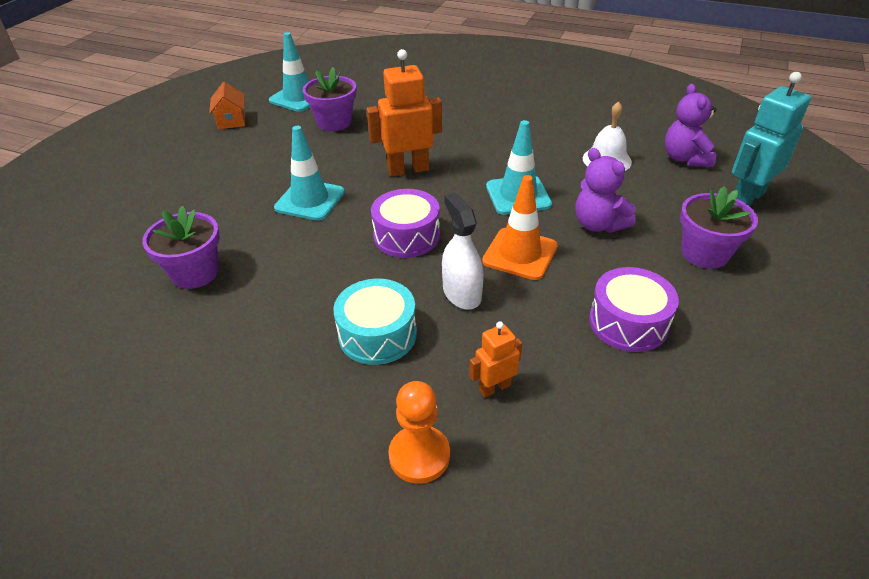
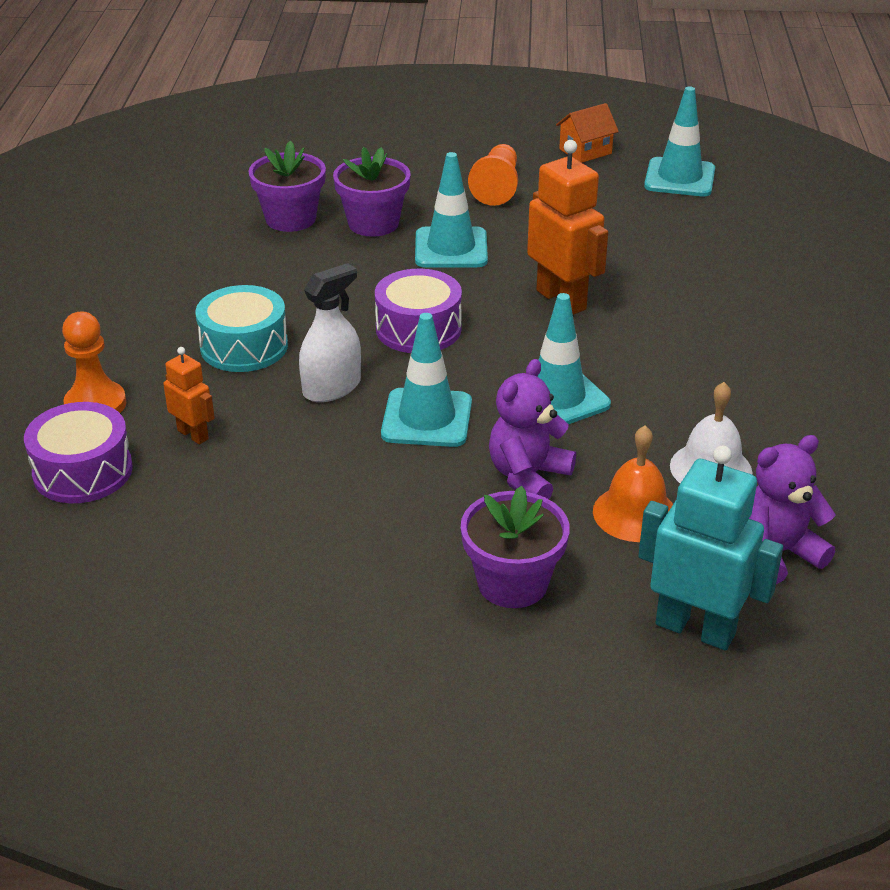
camera: 70 degrees right, 5 degrees down
(244, 164) = (497, 187): none -> orange pawn
(334, 122) = (637, 219): purple flower pot -> purple flower pot (373, 223)
(520, 254) = (427, 418): orange traffic cone -> turquoise traffic cone
(628, 322) = (332, 520): purple drum -> purple drum (83, 471)
(643, 194) = (635, 513): none -> orange bell

